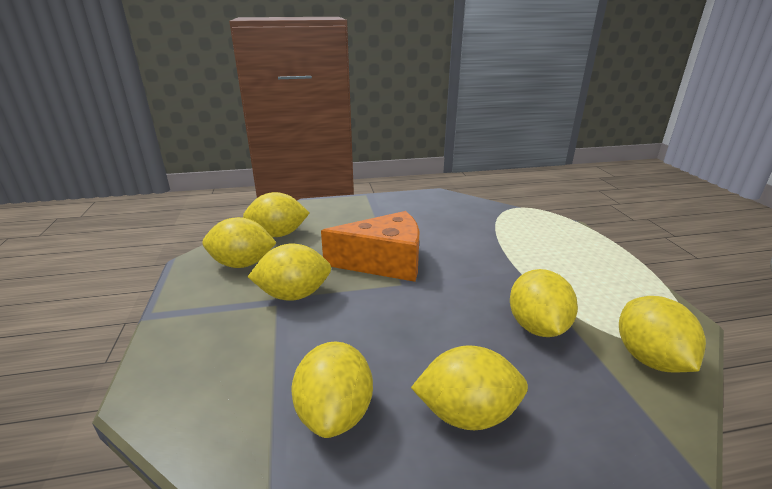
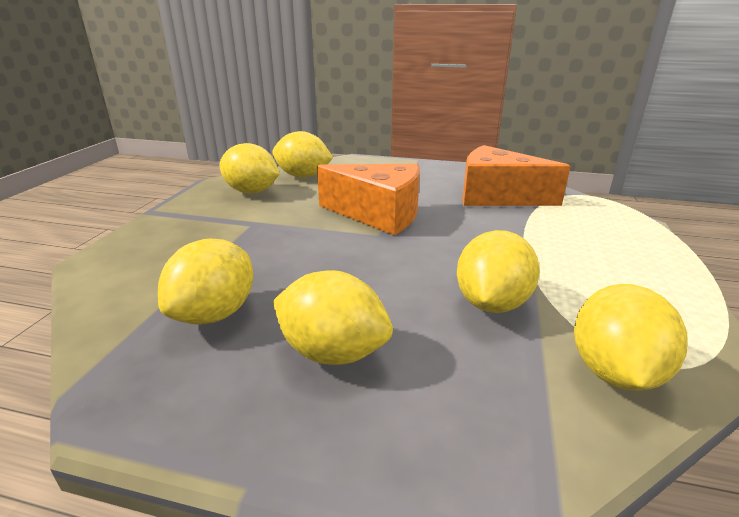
camera: 25 degrees right, 0 degrees up
(294, 295) = (270, 221): yellow lemon -> none
(460, 222) = (497, 196): none -> orange cheese

